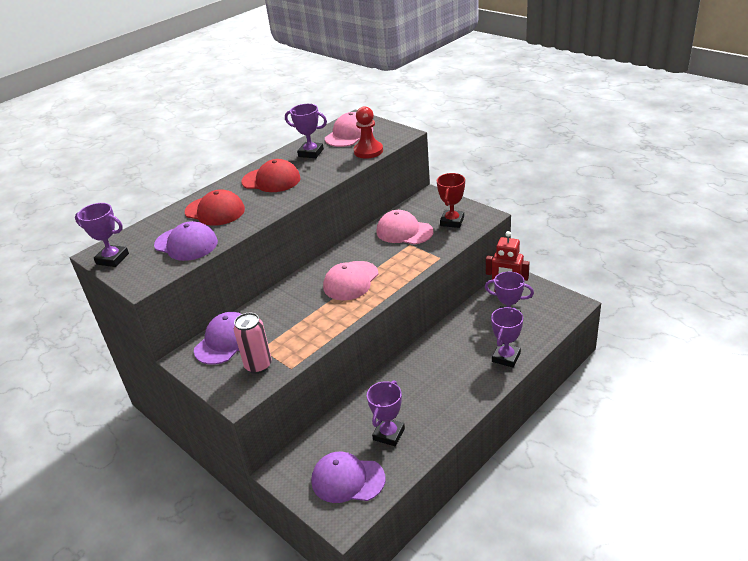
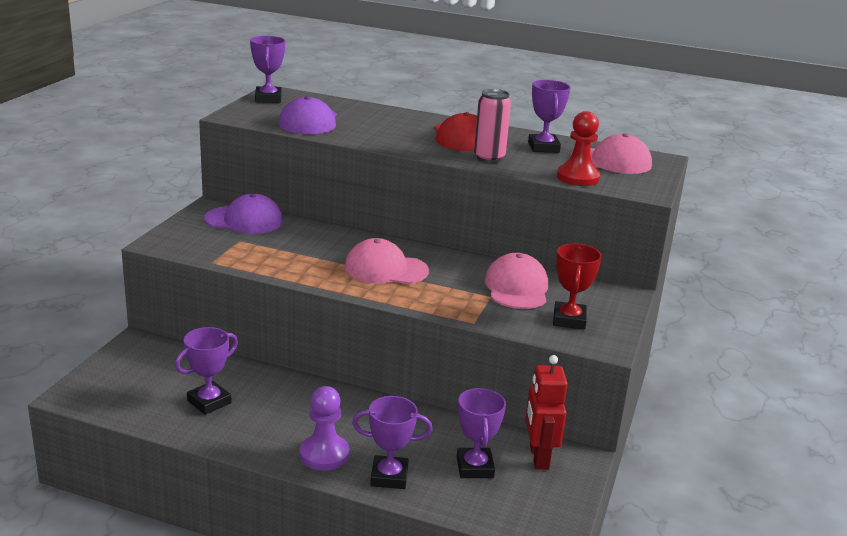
camera: 60 degrees right, 10 degrees down
(215, 211) = (378, 123): red cap -> none
(258, 365) = (210, 244): pink can -> pink can (489, 158)
(347, 479) = (132, 387): purple cap -> none
(389, 434) = (209, 402): purple trophy -> purple trophy turned 45 degrees counterclockwise
(452, 221) = (569, 320): red trophy -> red trophy turned 75 degrees counterclockwise
(473, 383) = (324, 454): none -> purple pawn

